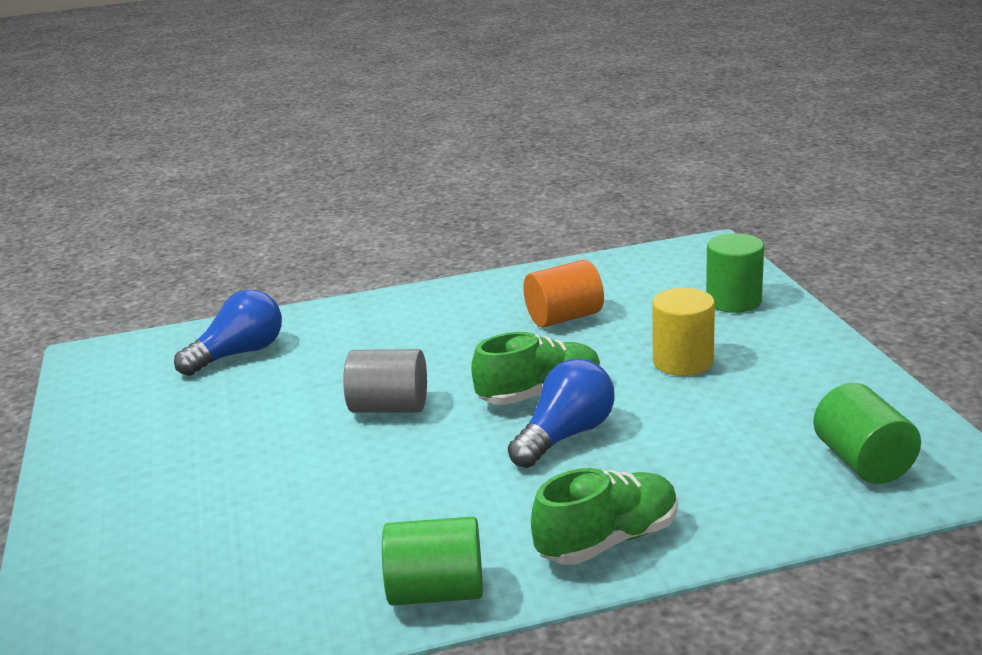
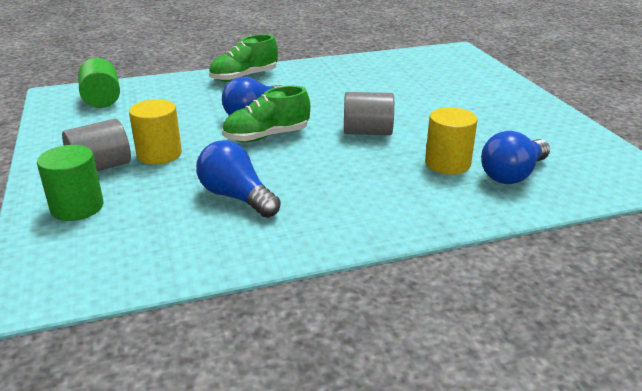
camera: 175 degrees right, 5 degrees up
(306, 364) = (447, 164): none -> yellow cylinder
(436, 592) = (319, 66): green cylinder -> none
(564, 317) = (236, 197): orange cylinder -> blue light bulb
(747, 342) = (101, 167): none -> grey cylinder

